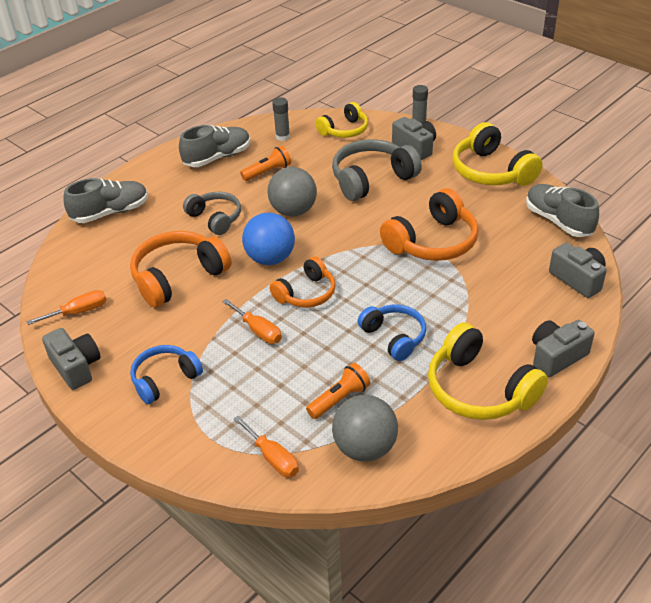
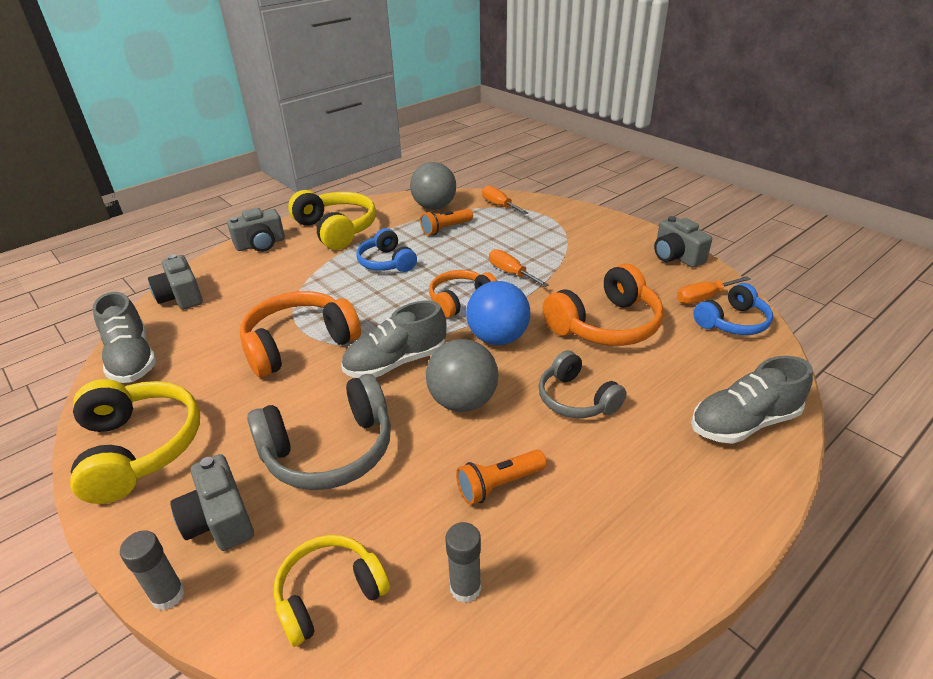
camera: 175 degrees left, 5 degrees down
(165, 379) = (591, 245): blue headphones -> blue headphones (732, 322)
(217, 157) = (597, 535): grey shoe -> grey shoe (396, 362)

